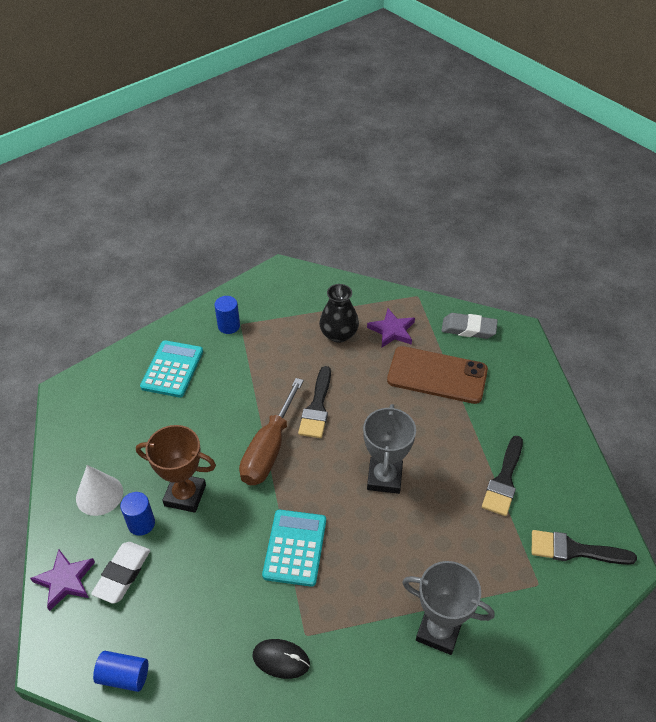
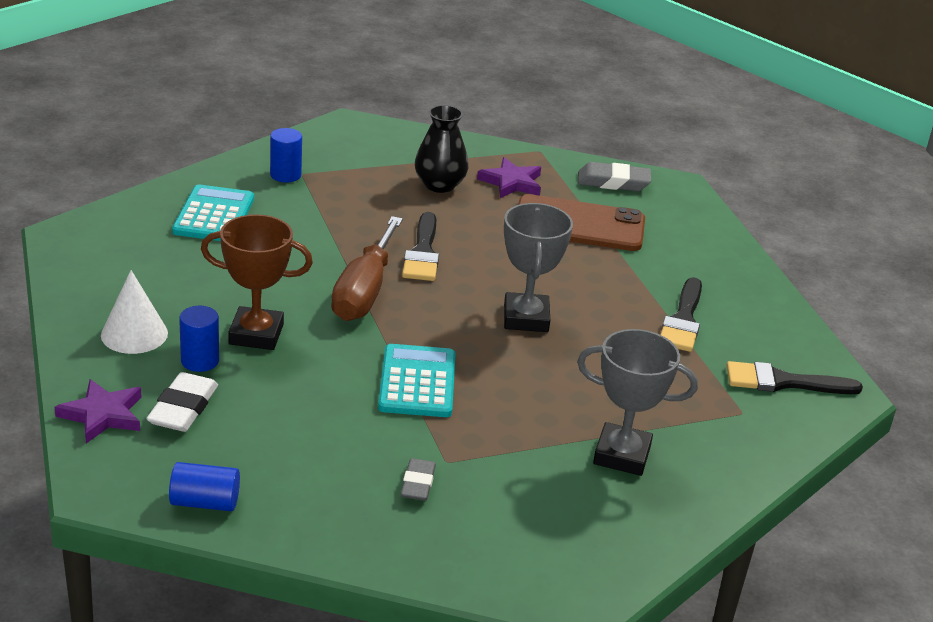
camera: 10 degrees left, 15 degrees down
(281, 659) = (418, 483): black mouse -> grey eraser

